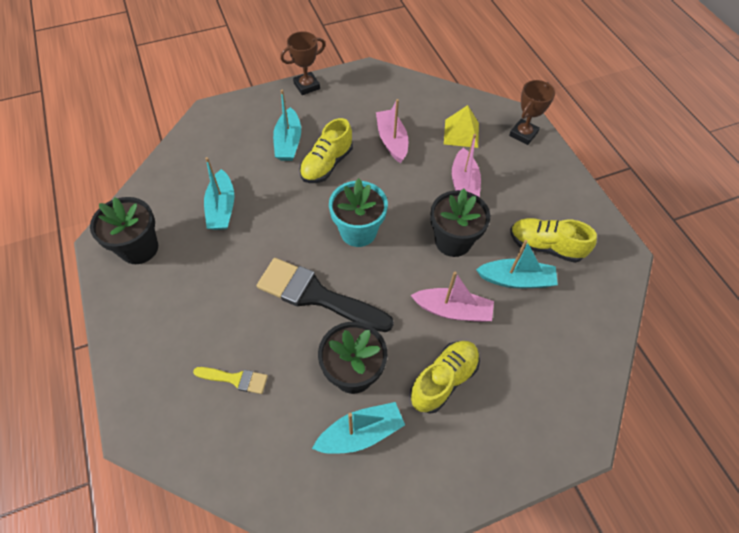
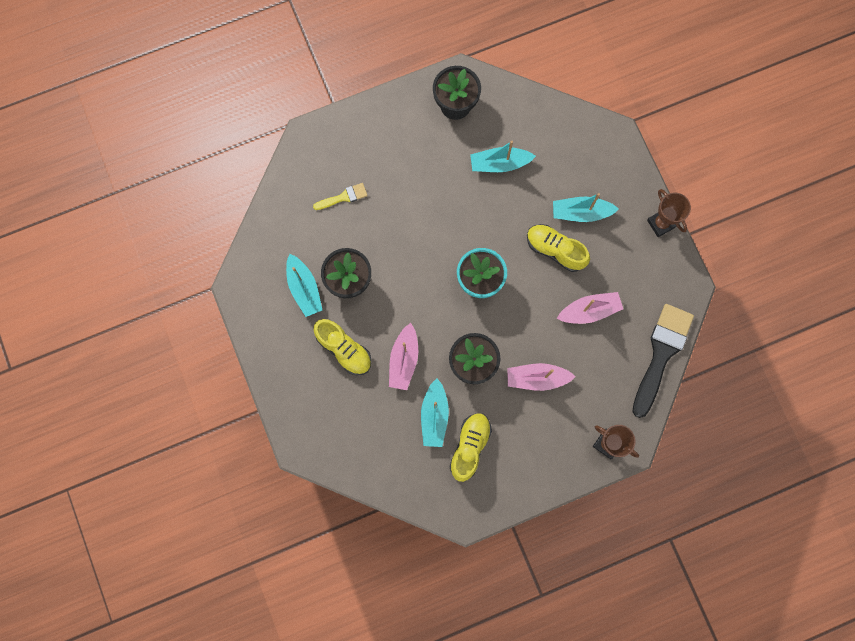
camera: 90 degrees right, 20 degrees up
(235, 379) = (343, 197): yellow brush -> yellow brush turned 120 degrees counterclockwise
(316, 295) = (415, 250): black brush -> black brush (661, 354)
(461, 133) = (604, 380): yellow pyramid -> none

